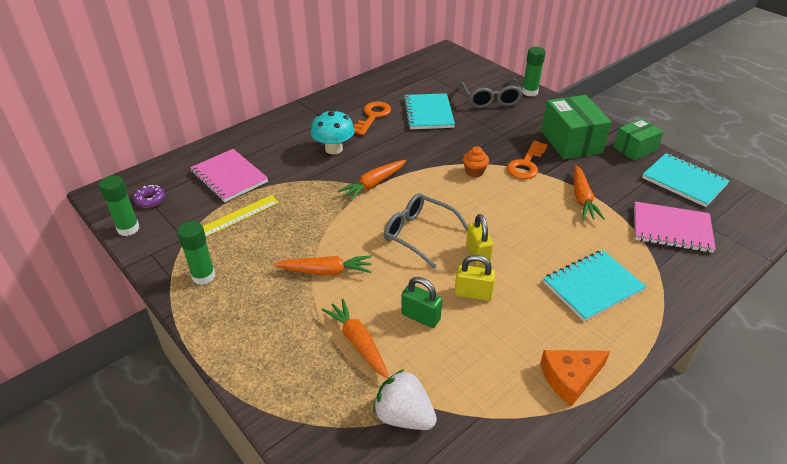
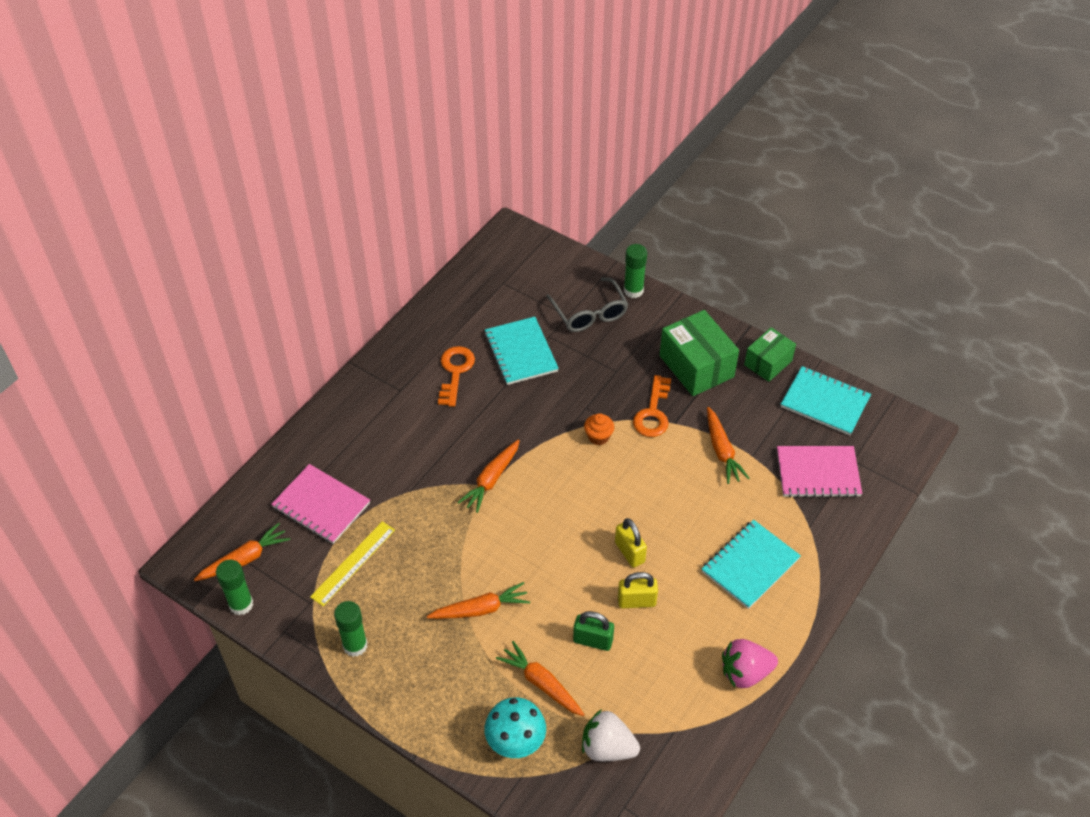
camera: 15 degrees left, 10 degrees up
(150, 200) = (244, 559): purple donut -> orange carrot
(334, 149) = (427, 435): turquoise mushroom -> turquoise mushroom (515, 741)
(418, 234) = (561, 539): grey glasses -> none
(570, 378) = (745, 672): orange cheese -> pink strawberry

